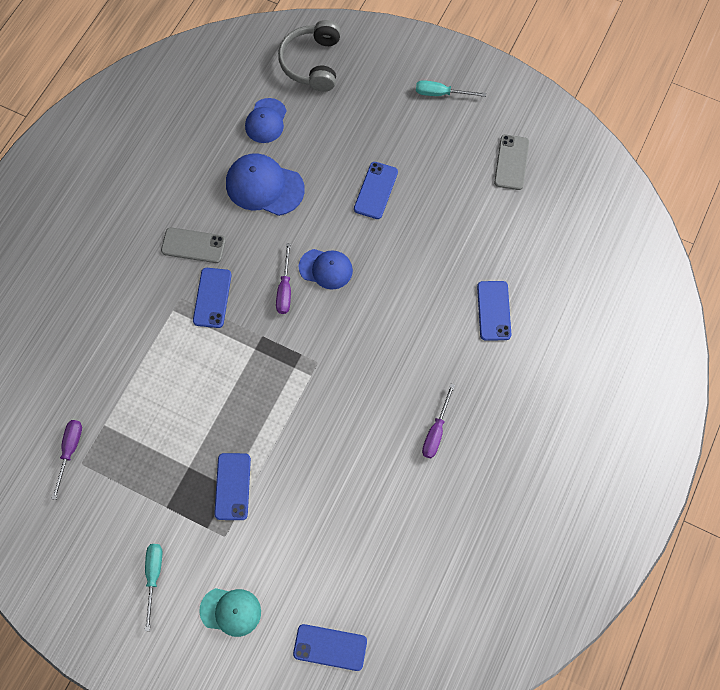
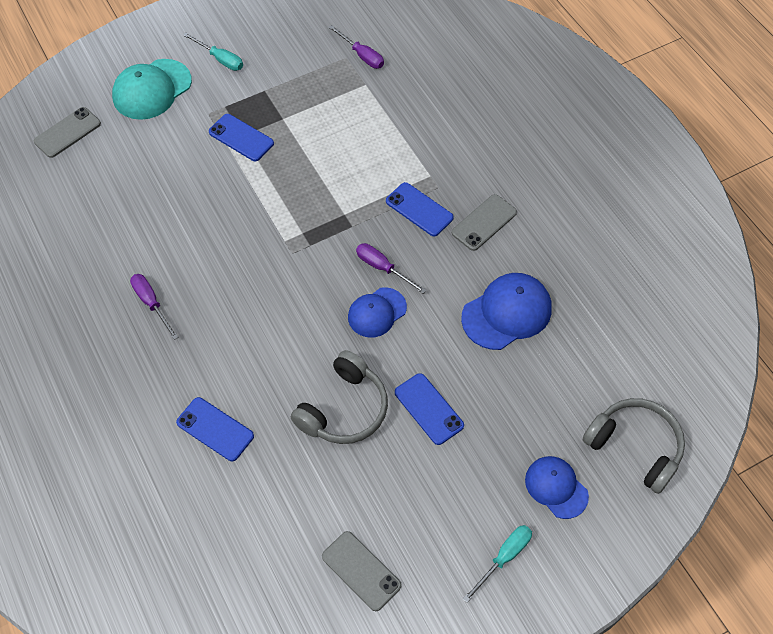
camera: 125 degrees right, 10 degrees down
(231, 611) = (152, 89): turquoise cap -> turquoise cap, size x1.52
(266, 121) = (586, 358): blue cap -> blue cap (556, 487)
(330, 647) = (67, 132): blue phone -> grey phone
(416, 241) = (344, 409): none -> grey headphones

